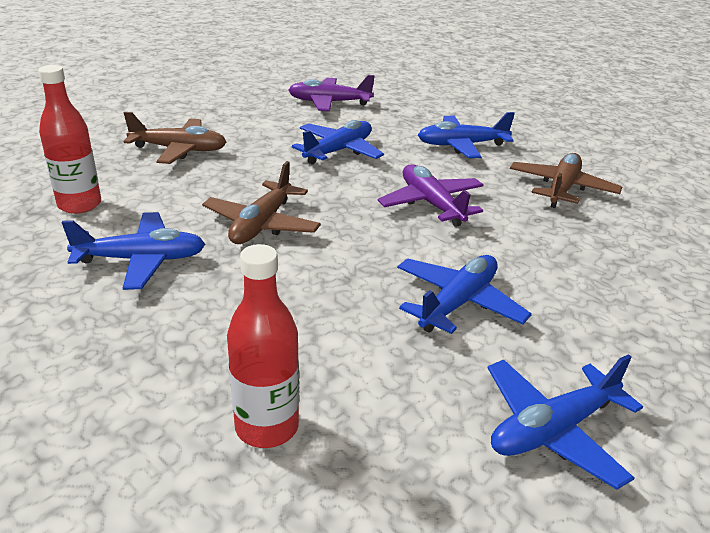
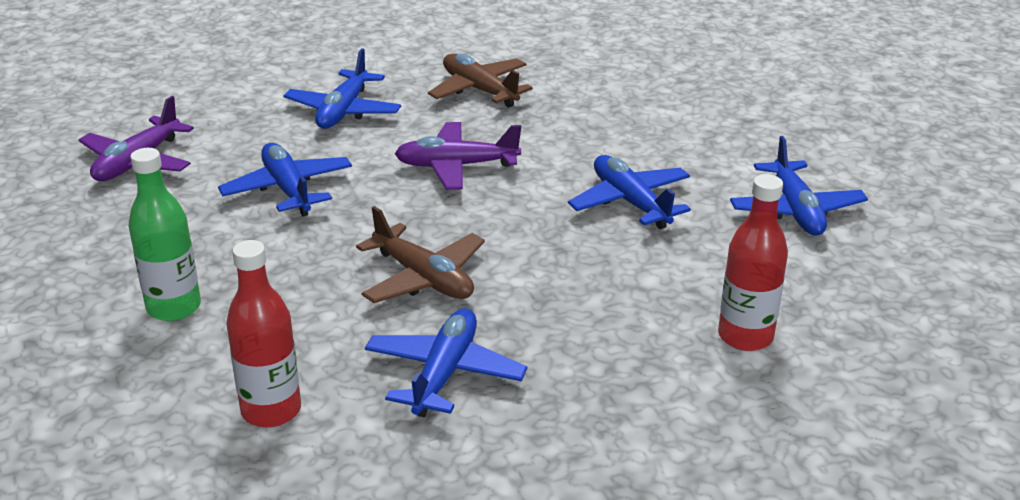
camera: 65 degrees left, 0 degrees up
(179, 150) = (174, 307): brown plane -> green bottle

